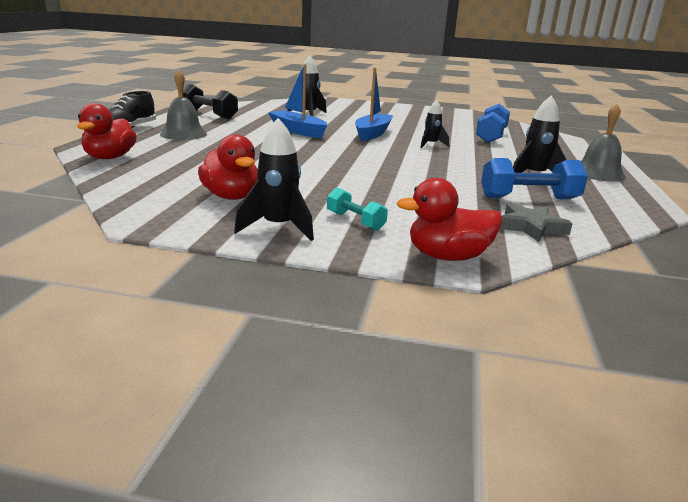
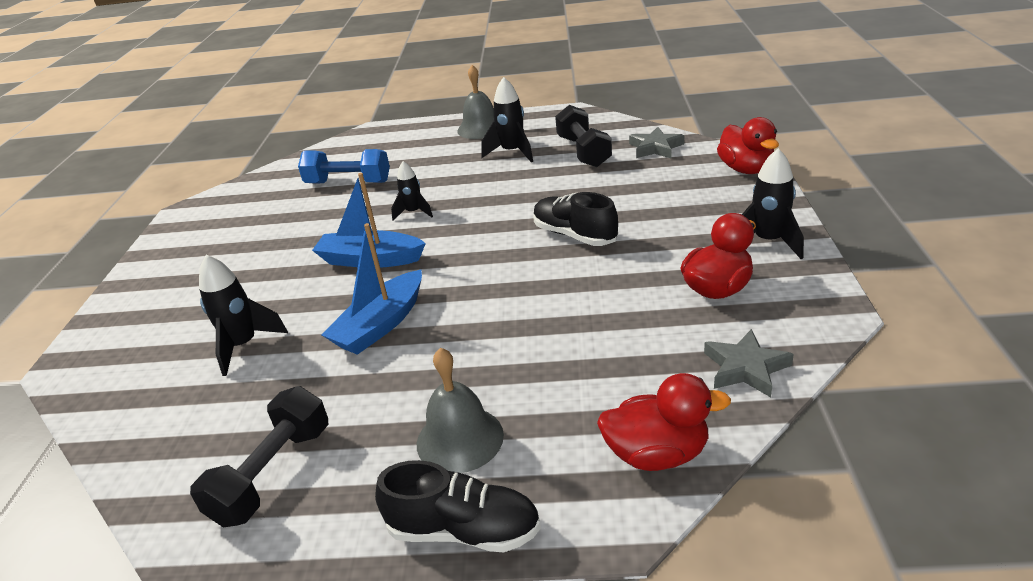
camera: 95 degrees left, 10 degrees up
(136, 185) = (745, 368): none -> grey star
(355, 221) = (715, 212): turquoise dumbbell -> none
(358, 174) = (574, 235): none -> black shoe
(529, 198) = (583, 151): blue dumbbell -> black dumbbell

